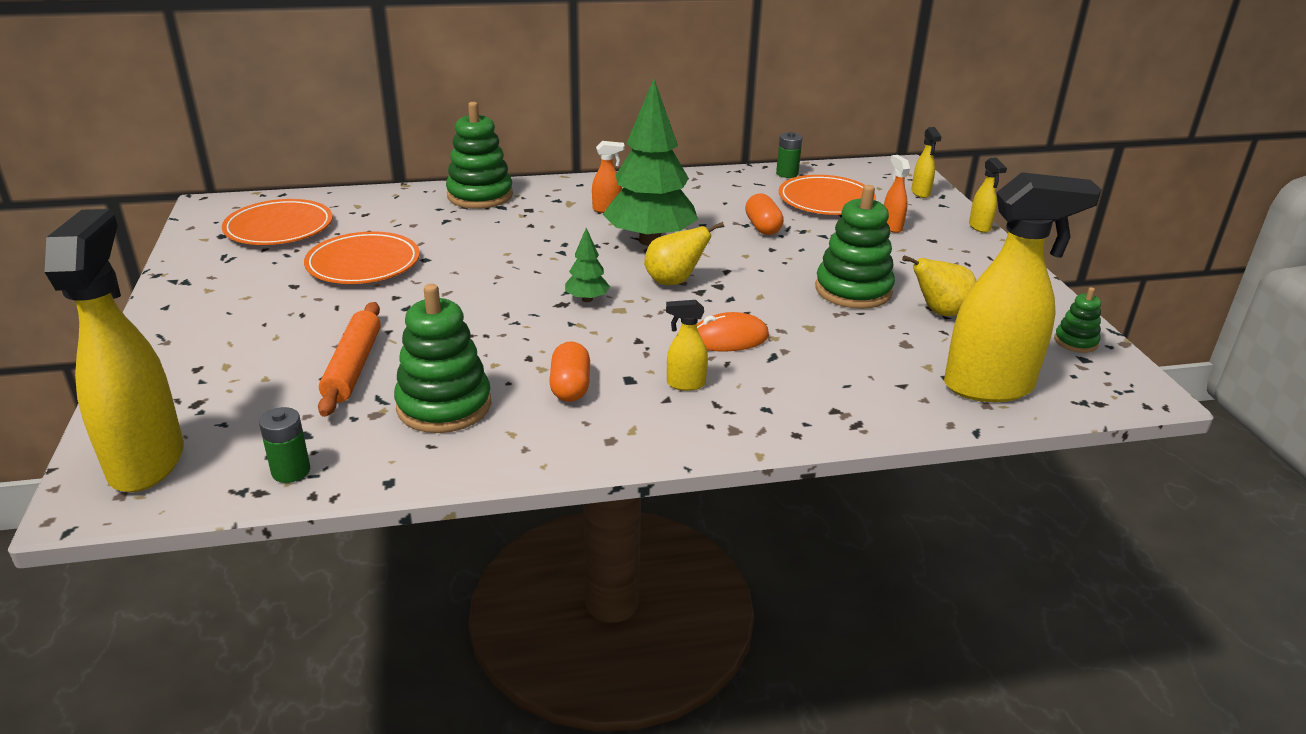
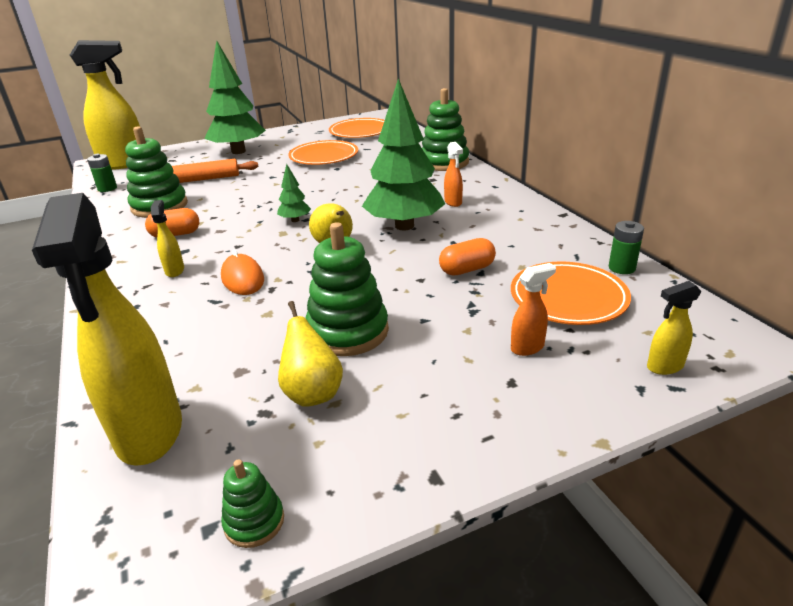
camera: 80 degrees right, 0 degrees up
(240, 332) = (238, 151): none -> green tree
(979, 227) = (587, 426): yellow spray bottle -> none

